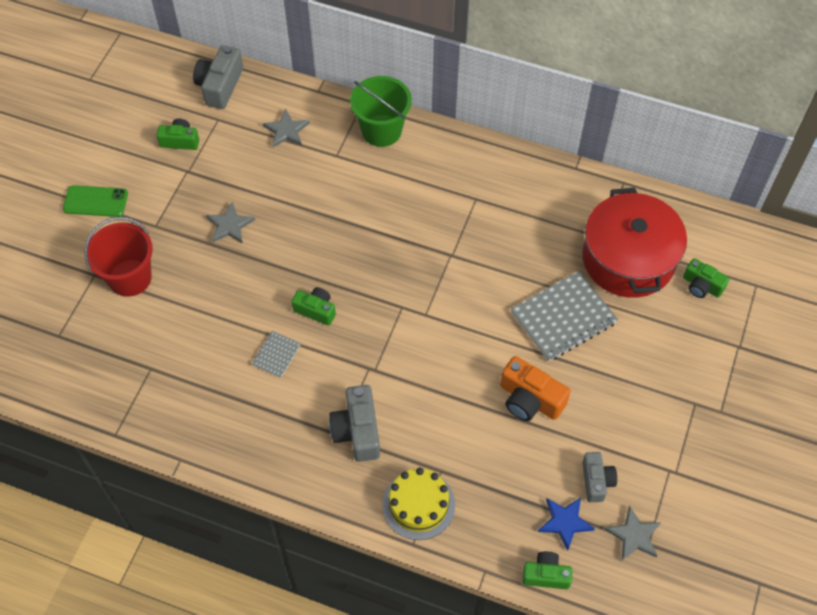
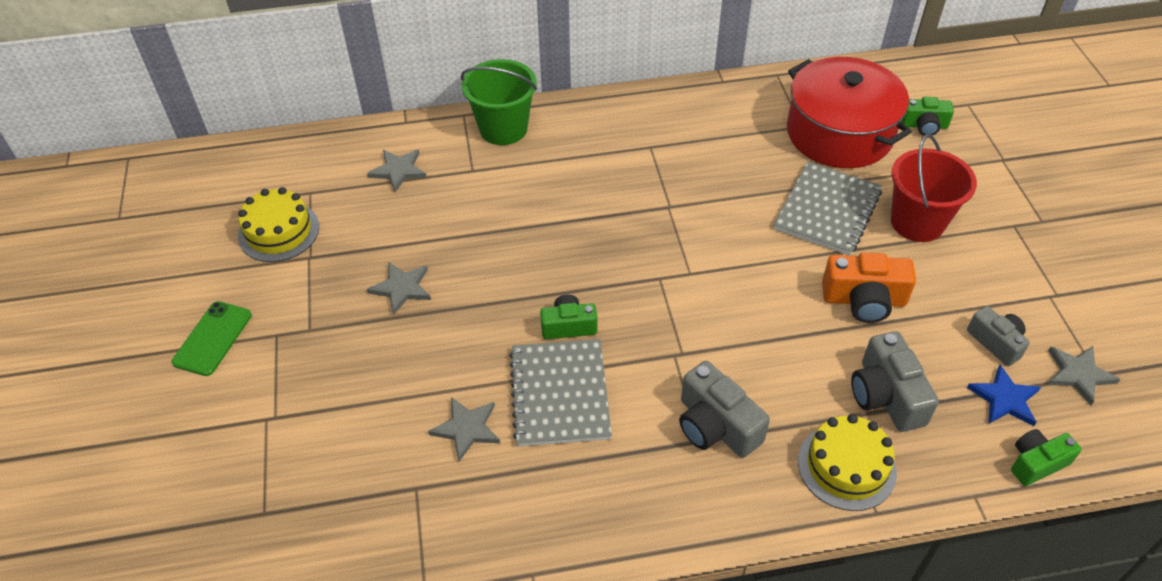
camera: 30 degrees left, 10 degrees down
(95, 201) = (212, 338): green phone -> green phone turned 45 degrees counterclockwise
(130, 278) = (316, 400): red bucket -> red bucket (917, 222)
(180, 141) = (279, 231): green camera -> yellow cake
(204, 346) = (466, 429): none -> grey star
(220, 86) = (288, 160): grey camera -> grey camera (886, 395)
(276, 355) = (560, 394): grey notebook -> grey notebook, size x2.05

